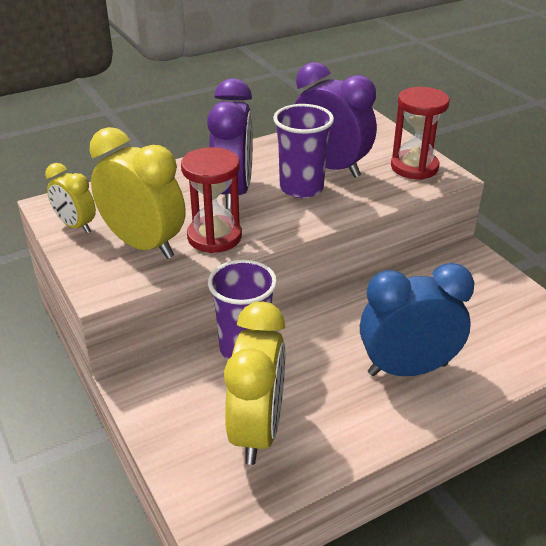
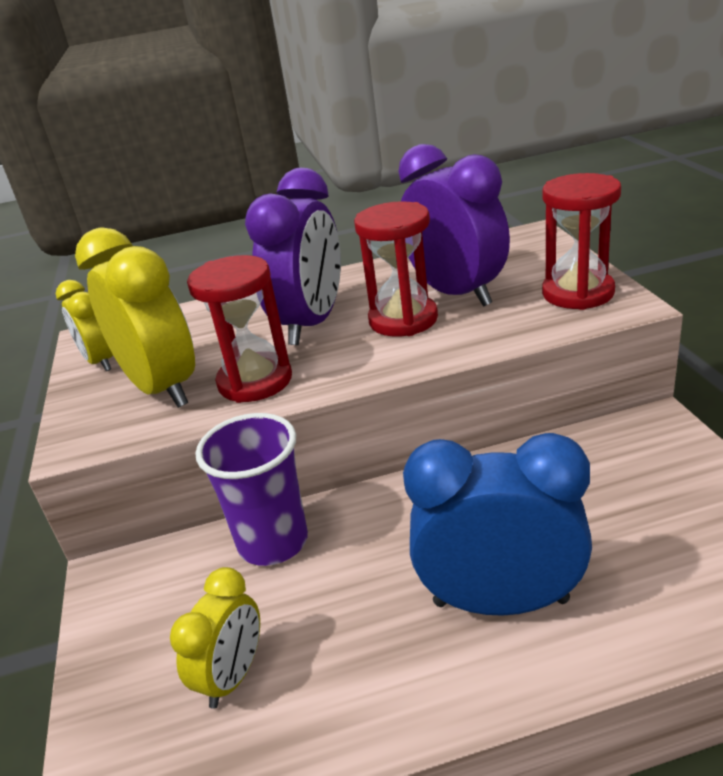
camera: 20 degrees right, 5 degrees down
(257, 431) = (233, 676): yellow clock -> yellow clock, size x0.56
(301, 188) = (403, 320): purple cup -> red hourglass

